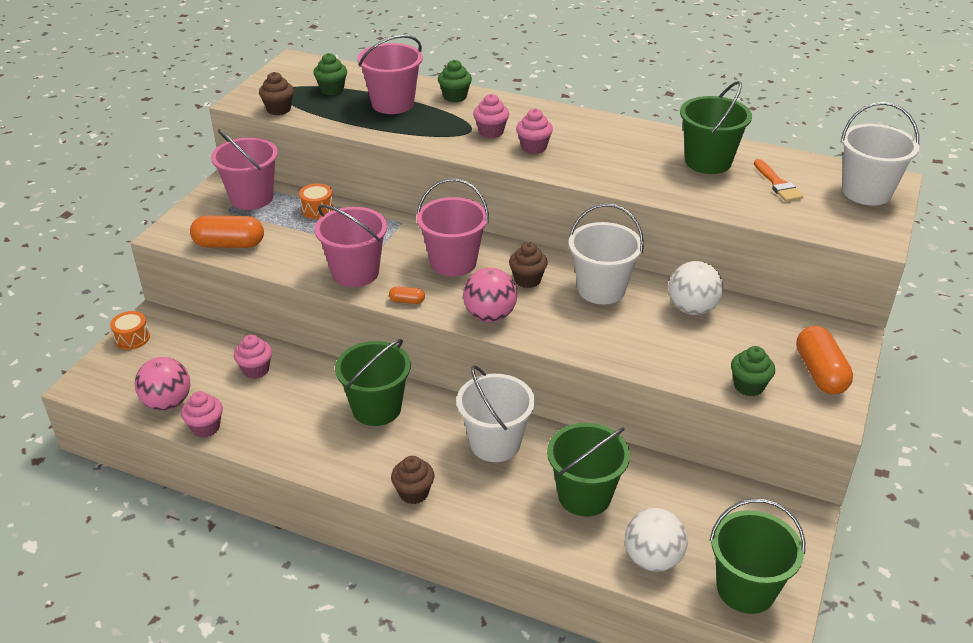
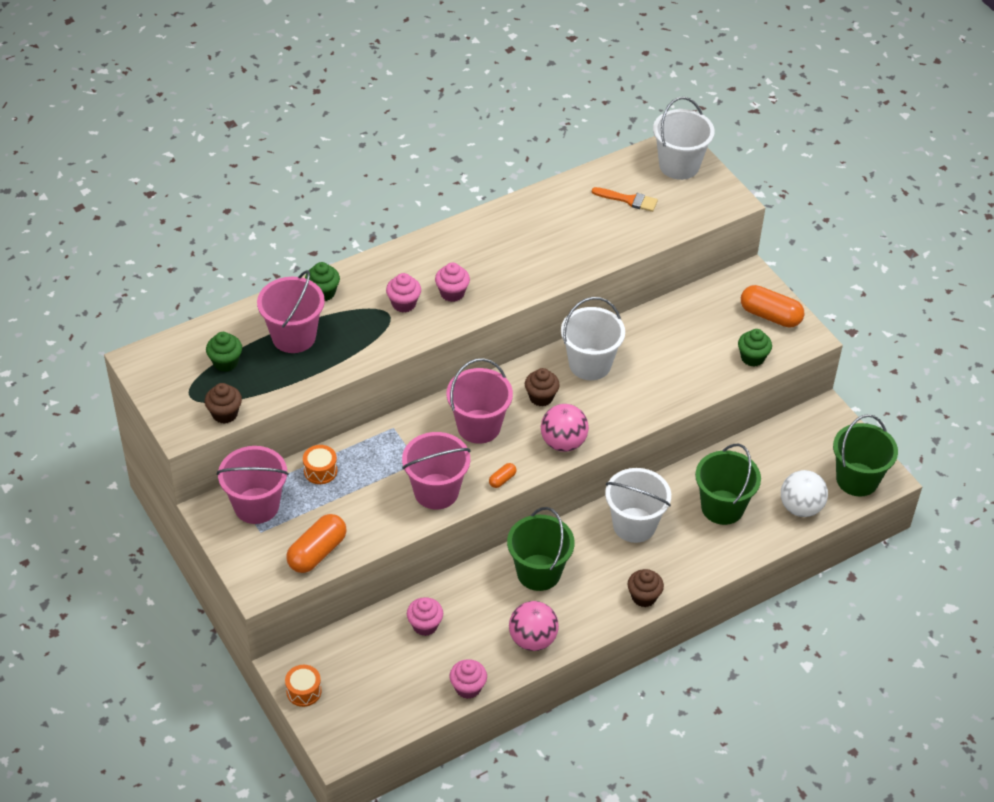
camera: 55 degrees left, 10 degrees up
(167, 402) = (415, 700): pink ball -> pink ball (532, 639)
(692, 309) = (654, 332): white ball -> none
(708, 162) = (567, 214): green bucket -> none

